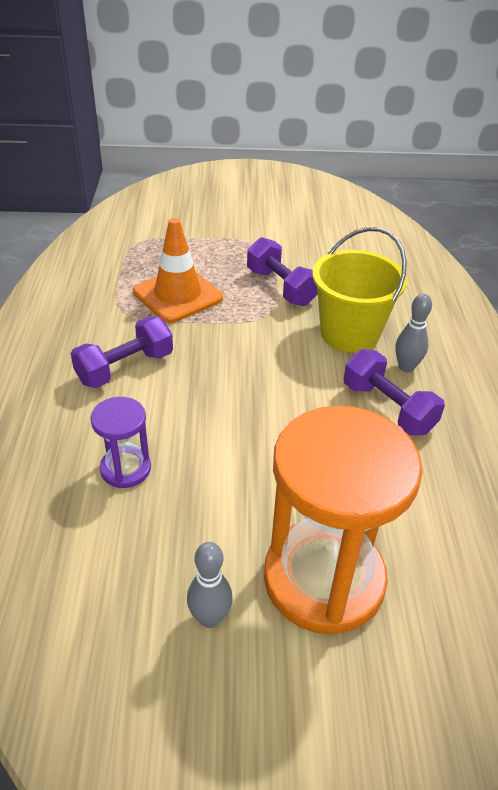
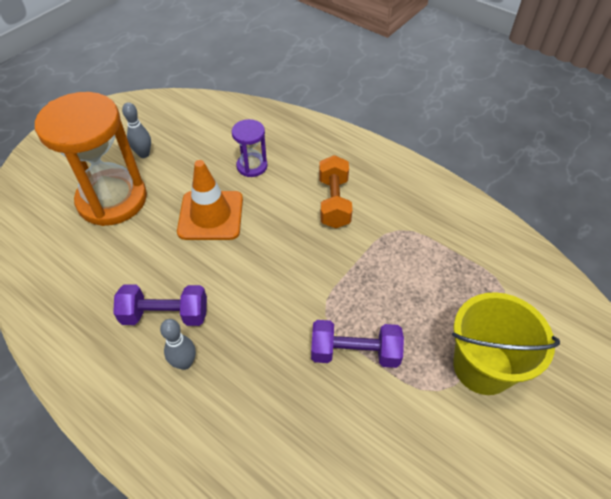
camera: 130 degrees right, 10 degrees up
(125, 368) = (334, 202): purple dumbbell -> orange dumbbell
(177, 295) = (397, 272): orange traffic cone -> orange traffic cone (211, 215)
(349, 333) = (254, 356): yellow bucket -> yellow bucket (482, 367)

